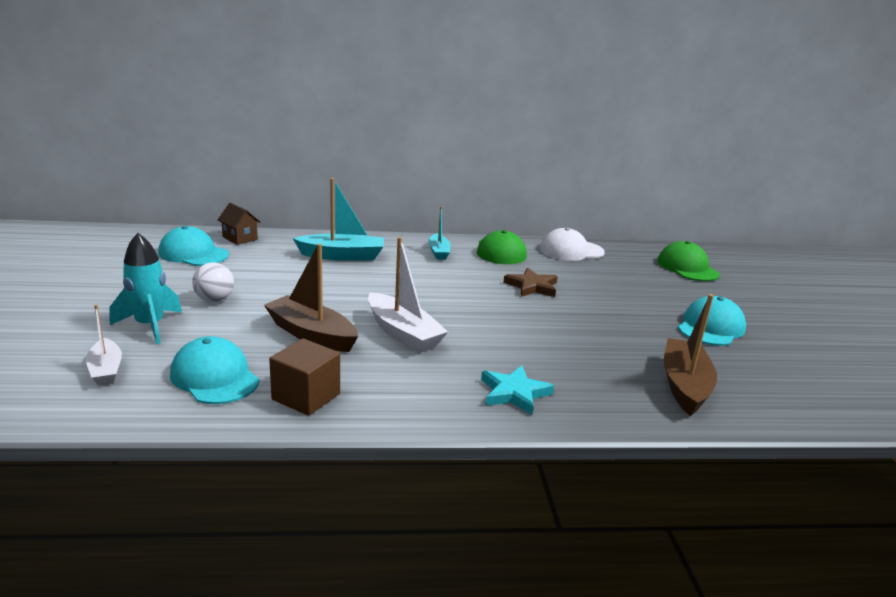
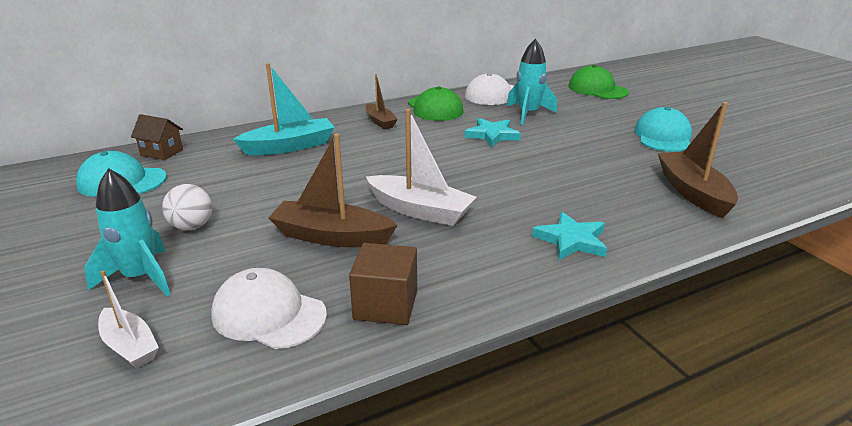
camera: 20 degrees left, 5 degrees up
(214, 377) = (268, 314): turquoise cap -> white cap
(439, 252) = (380, 122): turquoise boat -> brown boat
(532, 286) = (492, 135): brown star -> turquoise star
(588, 275) = (528, 114): none -> turquoise rocket

